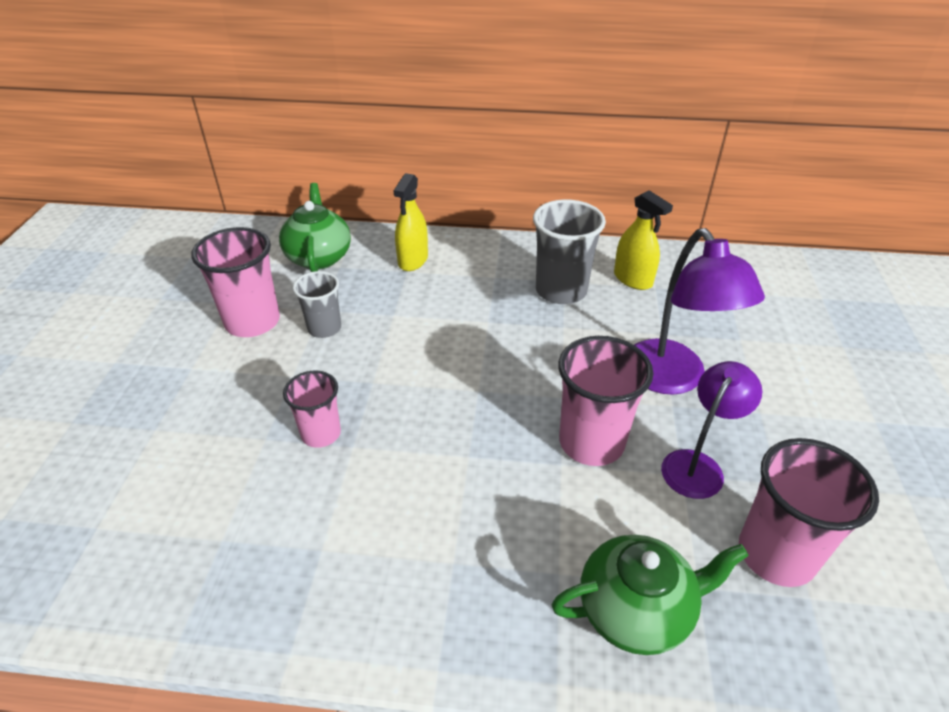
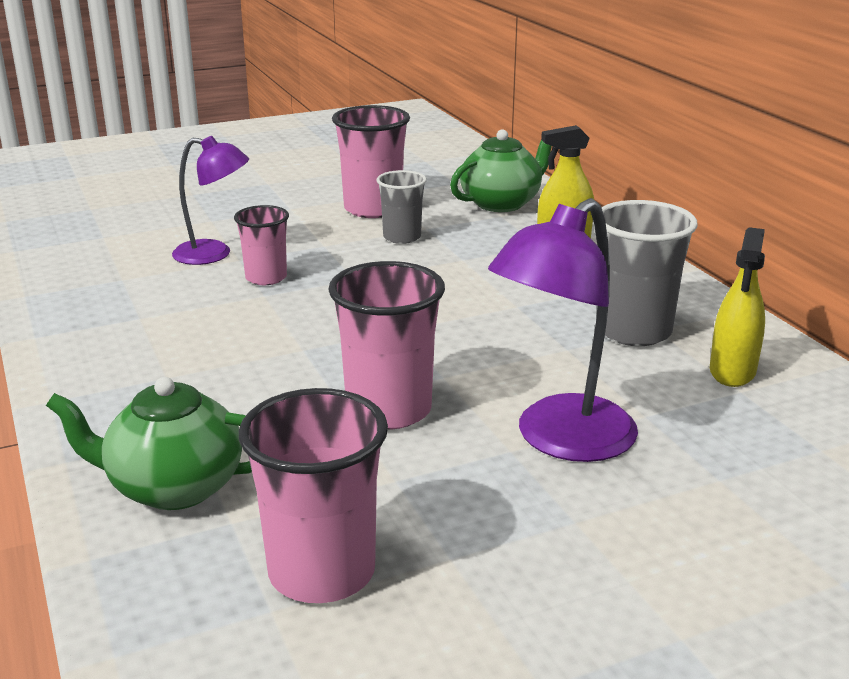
camera: 60 degrees right, 15 degrees down
(636, 610) = (173, 487): green teapot -> green teapot turned 135 degrees clockwise
(698, 465) = (422, 488): purple lamp -> purple lamp (214, 254)

